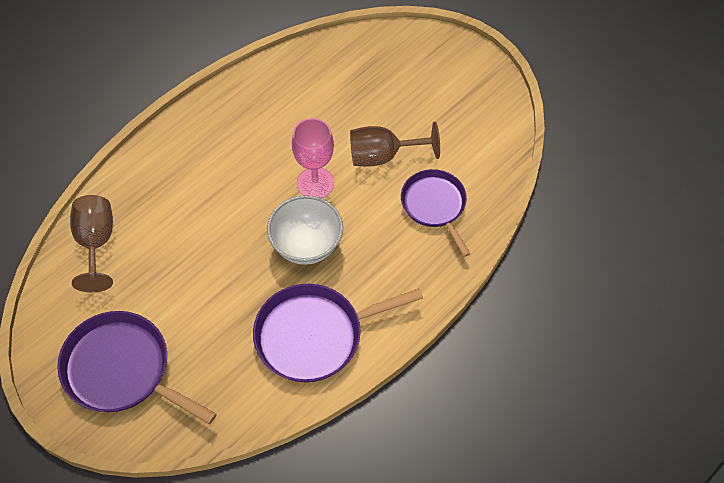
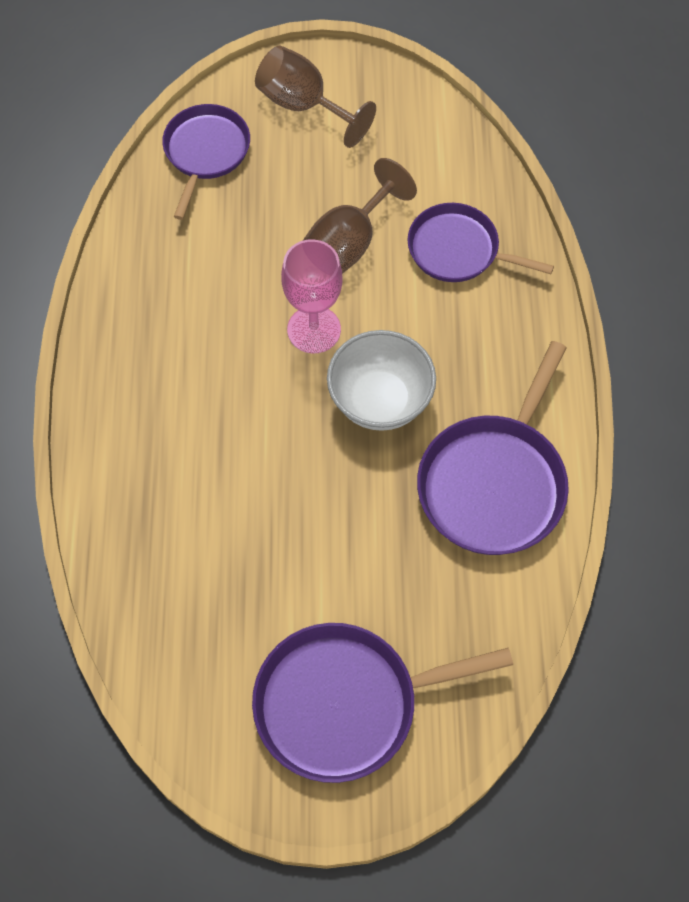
camera: 45 degrees left, 5 degrees up
(96, 243) = (153, 601): brown goblet -> brown goblet (304, 105)
(364, 54) = (205, 152): none -> purple pan

